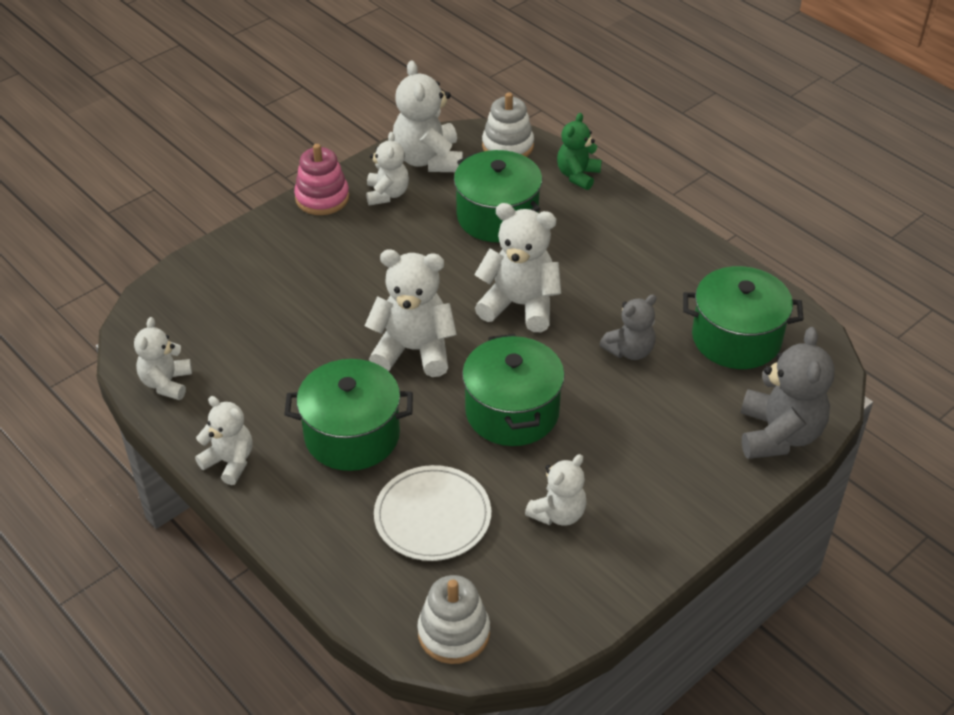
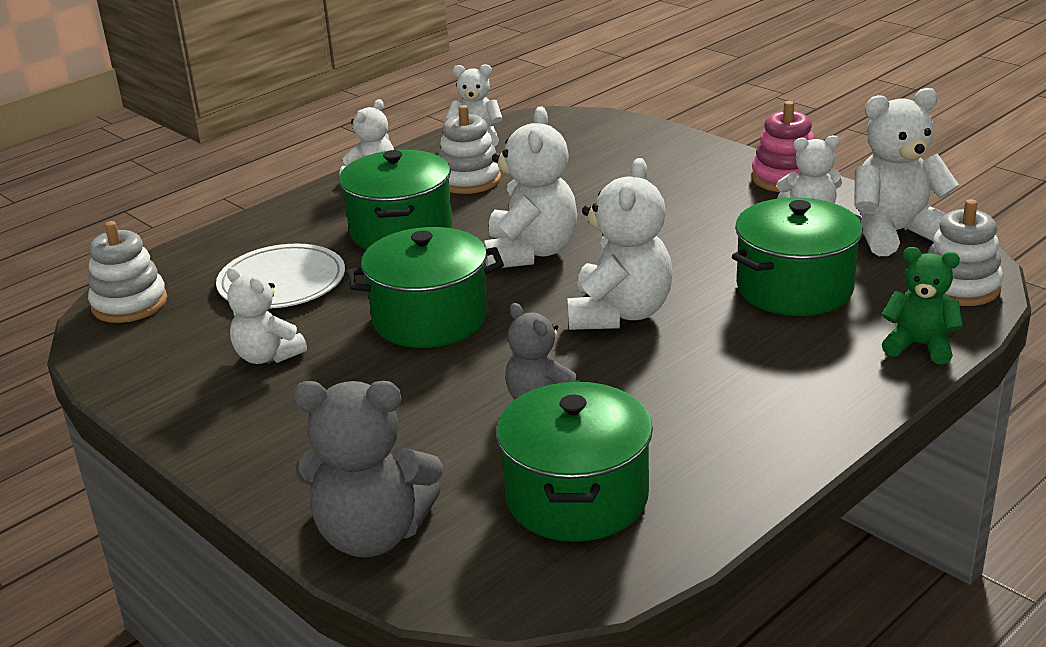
camera: 90 degrees right, 15 degrees down
(259, 389) = (469, 180): none -> white stacking toy

